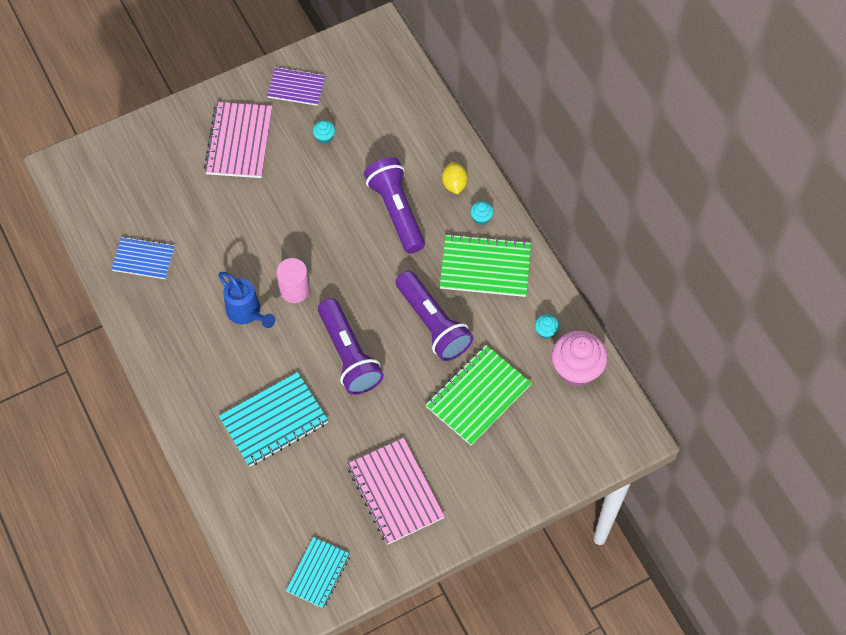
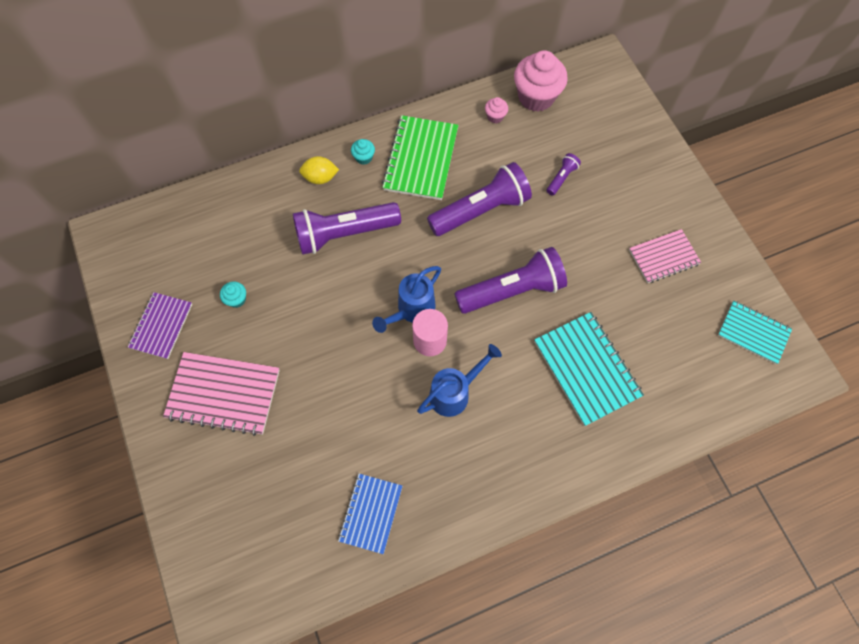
camera: 85 degrees left, 5 degrees up
(323, 273) = (412, 310): none -> blue watering can
(395, 492) = (663, 257): pink notebook -> pink notebook, size x0.64
(478, 396) = (561, 178): green notebook -> purple flashlight
(545, 331) = (495, 116): turquoise cupcake -> pink cupcake

